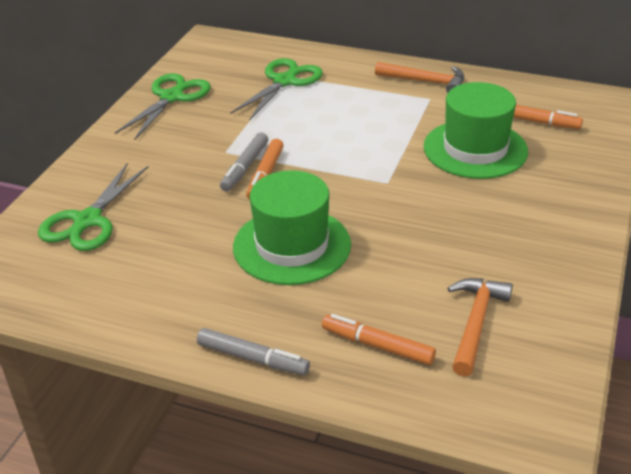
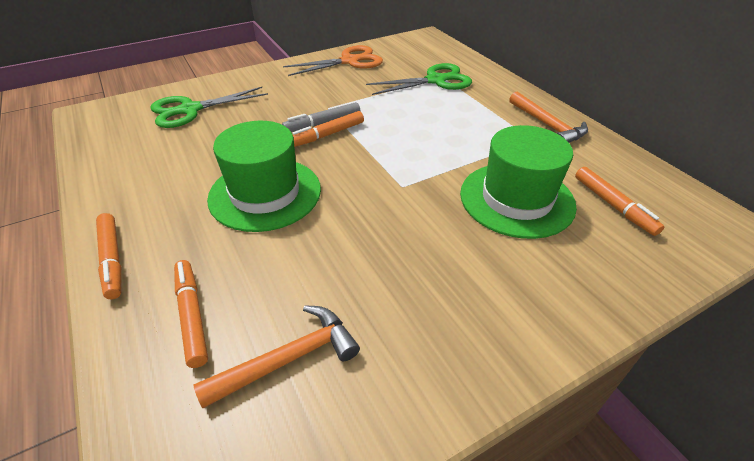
camera: 40 degrees right, 5 degrees up
(171, 97) = (349, 61): green scissors -> orange scissors
(252, 358) = (112, 259): grey marker -> orange marker

